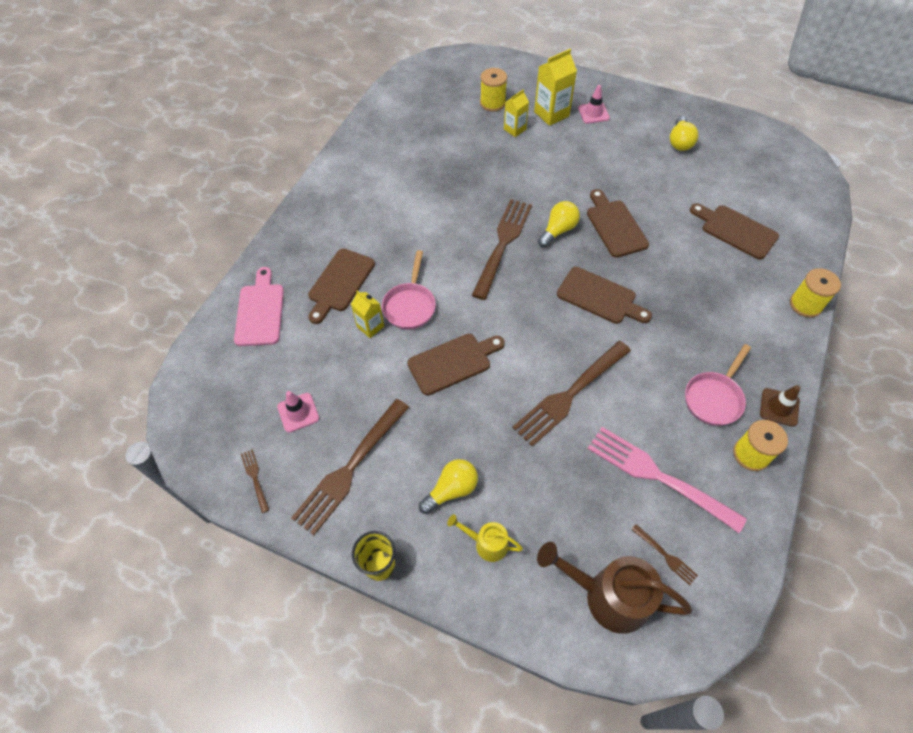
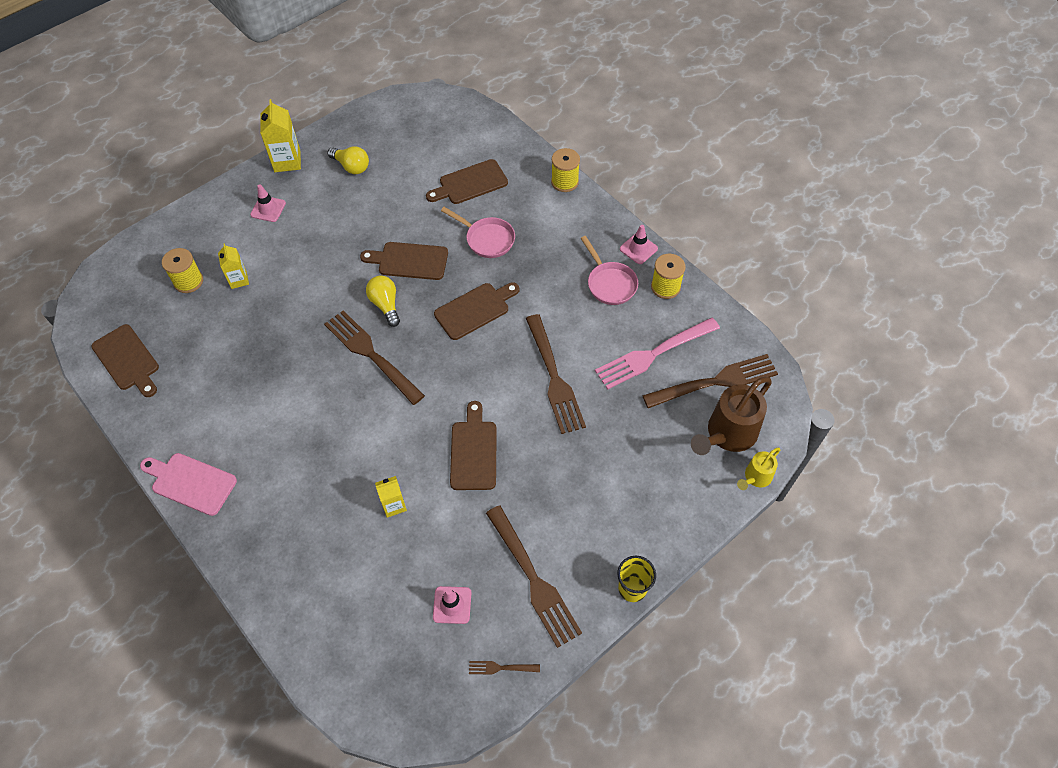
camera: 65 degrees left, 0 degrees up
(260, 311) = (311, 603): pink cutting board -> pink cutting board (190, 483)
(340, 283) = (324, 513): brown cutting board -> brown cutting board (127, 360)
(410, 305) = (391, 461): pink pan -> pink pan (487, 239)
(451, 490) = (594, 505): yellow light bulb -> none
(486, 543) = (651, 499): yellow watering can -> yellow watering can (755, 478)
(551, 114) = (242, 241): yellow carton -> yellow carton (287, 161)
(665, 555) = (714, 382): brown fork -> brown fork, size x2.31
(779, 407) = (638, 249): brown traffic cone -> pink traffic cone

